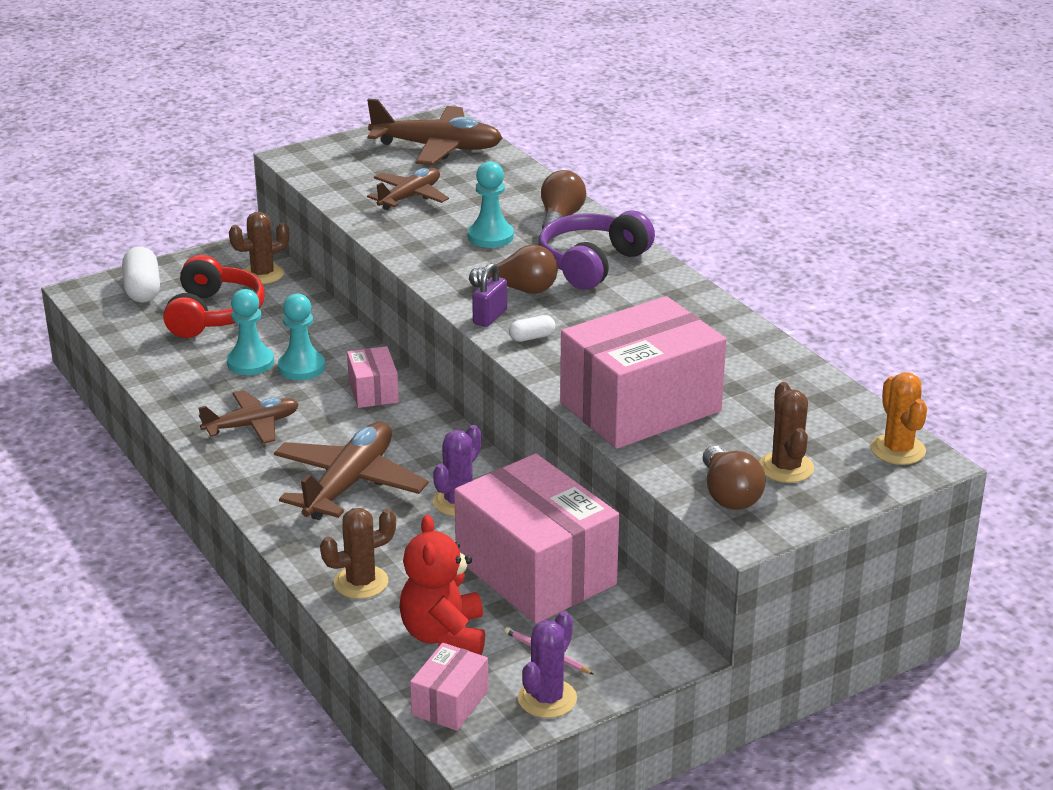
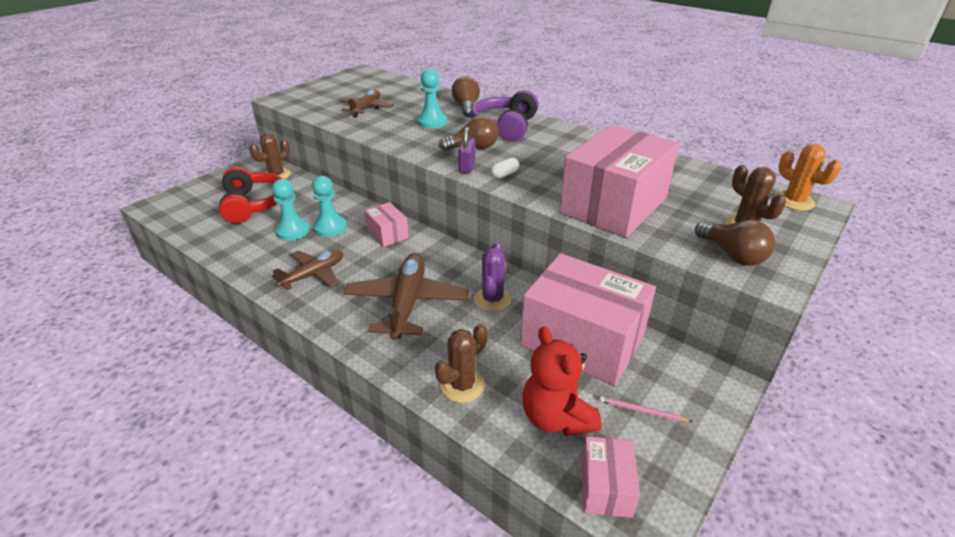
camera: 20 degrees left, 5 degrees up
(142, 289) = (196, 197): white capsule -> none
(437, 148) = (366, 83): brown plane -> none
(547, 699) = (675, 456): purple cactus -> none

